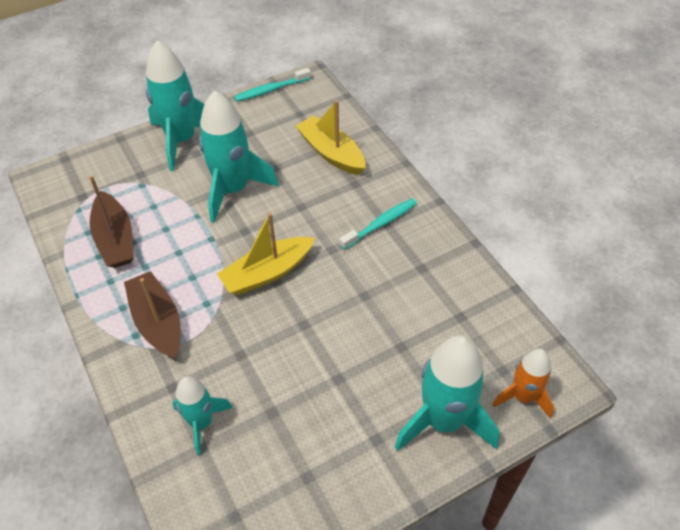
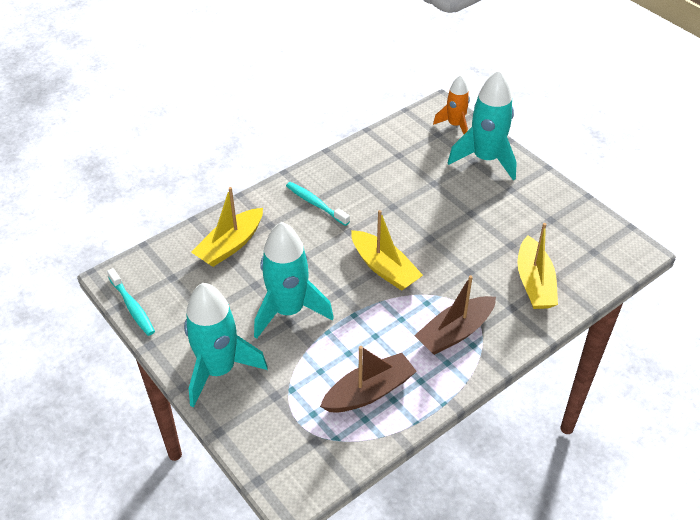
camera: 100 degrees left, 5 degrees down
(201, 422) = (534, 283): turquoise rocket -> yellow boat

